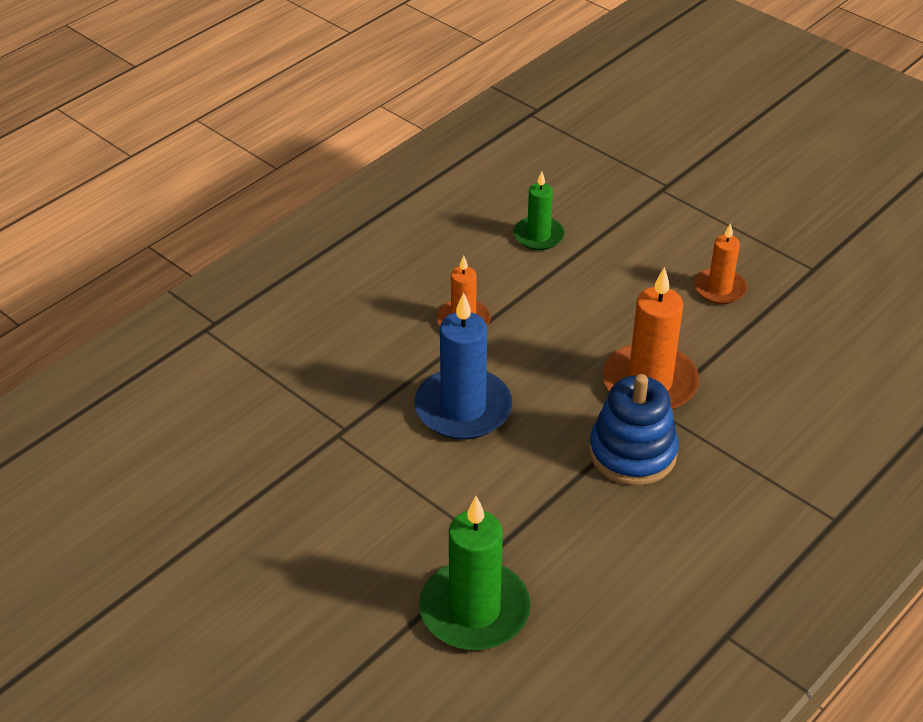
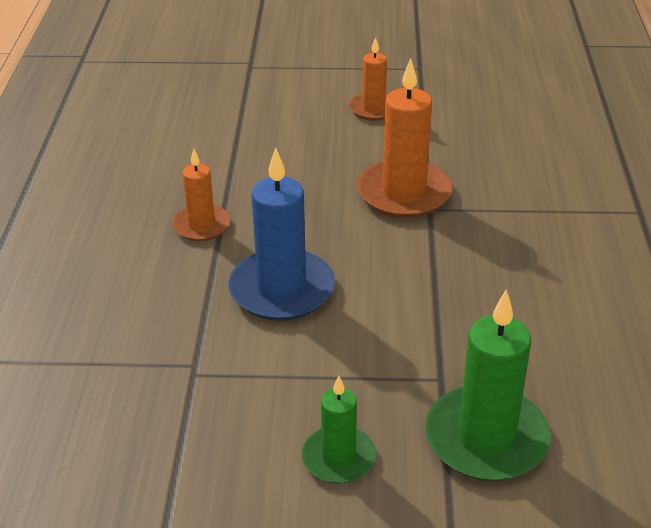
camera: 40 degrees left, 5 degrees down
(538, 236) = (191, 137): green candle -> green candle (338, 458)
(632, 453) = (453, 247): blue stacking toy -> none

